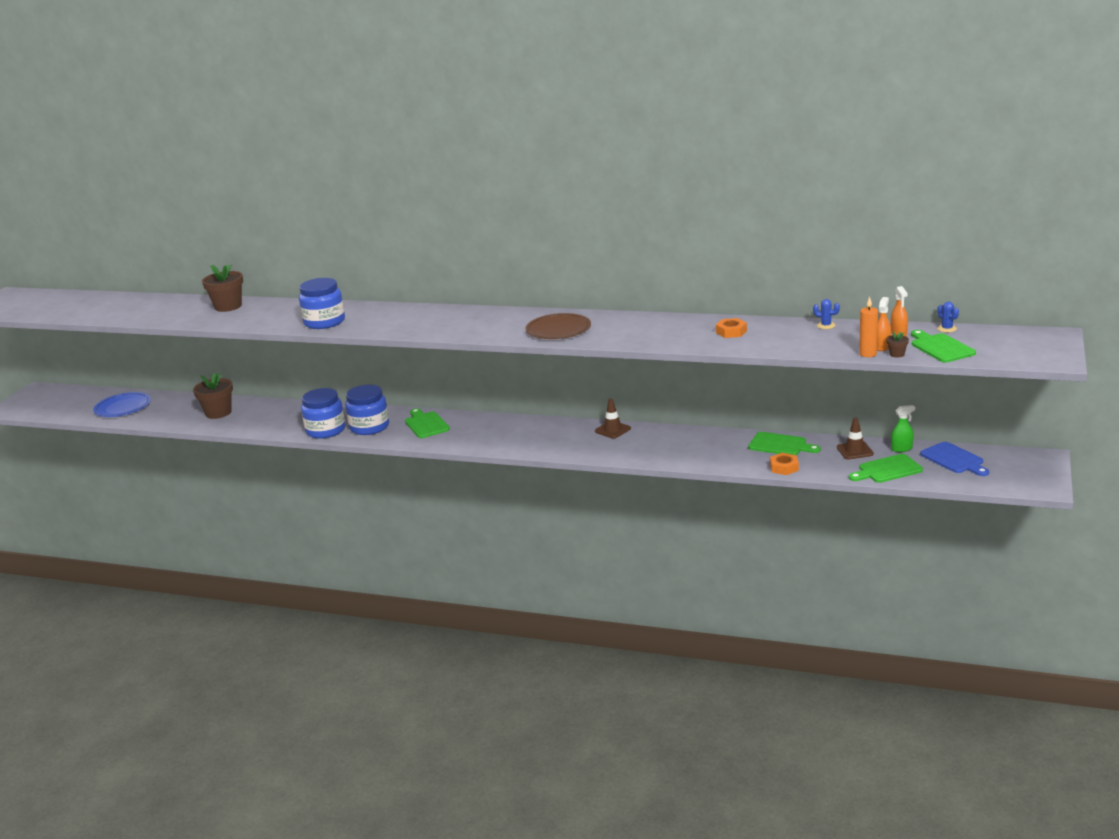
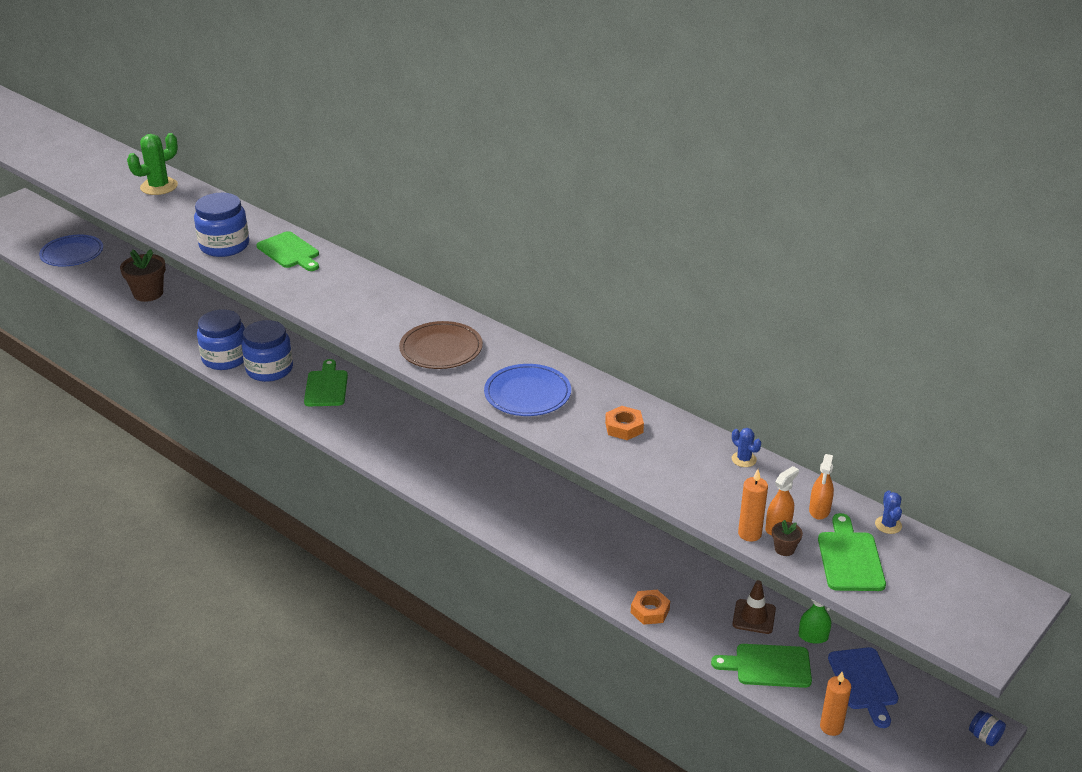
camera: 20 degrees right, 10 degrees up
(228, 306) = (159, 187): brown flower pot -> green cactus
(612, 430) = (508, 471): brown traffic cone -> none
(646, 334) = (527, 393): none -> blue plate
(780, 445) = (674, 571): green cutting board -> green cutting board (290, 252)
(954, 485) = (831, 727): none -> orange candle
(1049, 461) = (984, 737): none -> blue jar

